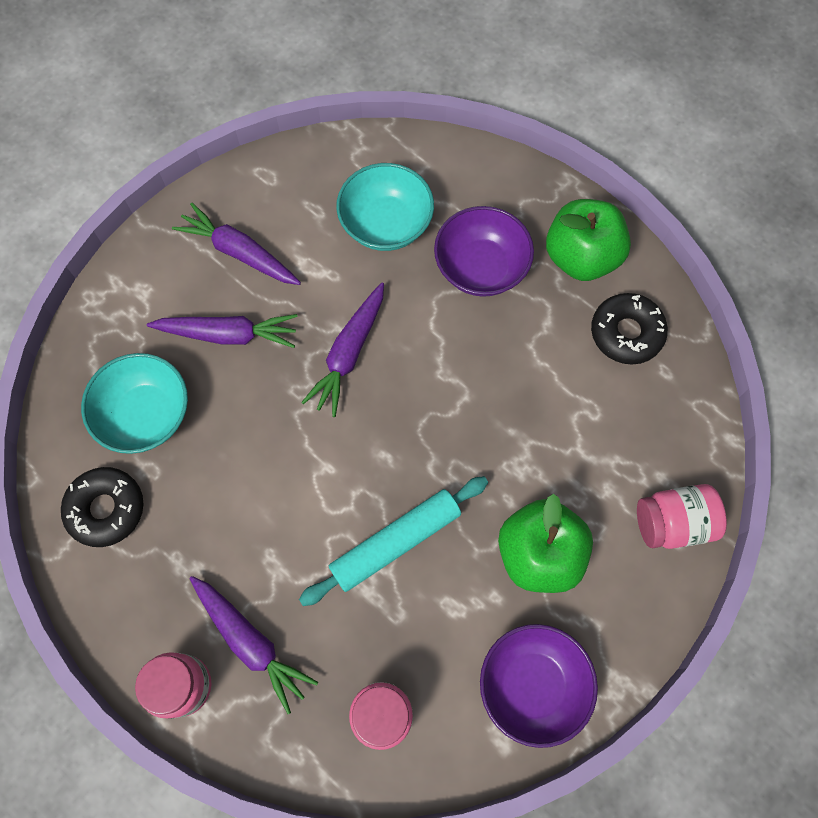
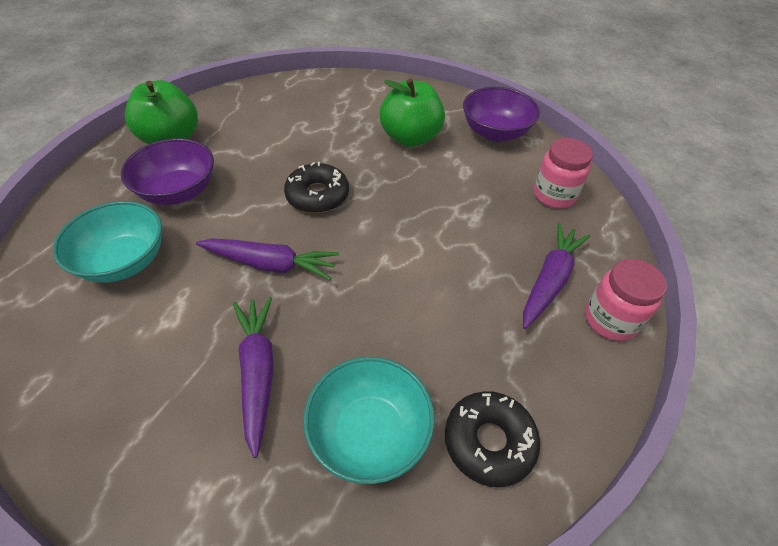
camera: 105 degrees left, 20 degrees down
(240, 253) = (148, 388): purple carrot -> none
(396, 542) = (431, 207): turquoise rolling pin -> none
(626, 333) = (237, 114): black donut -> black donut (317, 195)
(672, 522) = (370, 89): pink jar -> none

